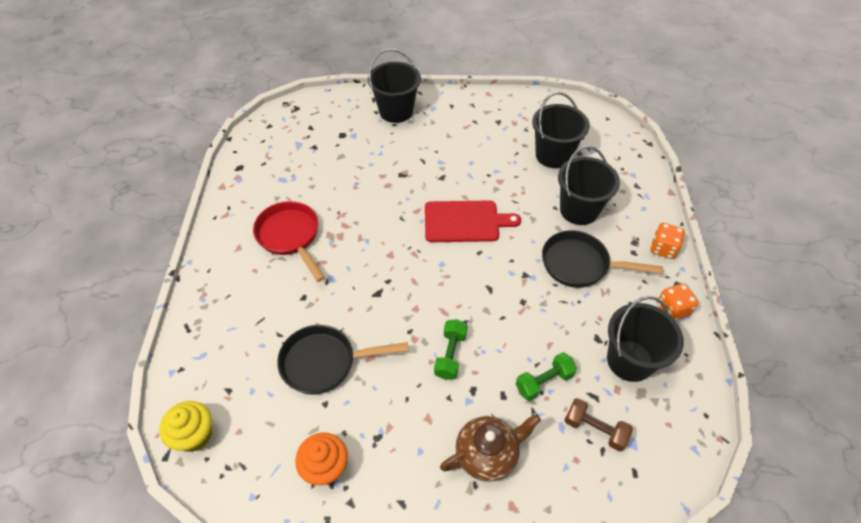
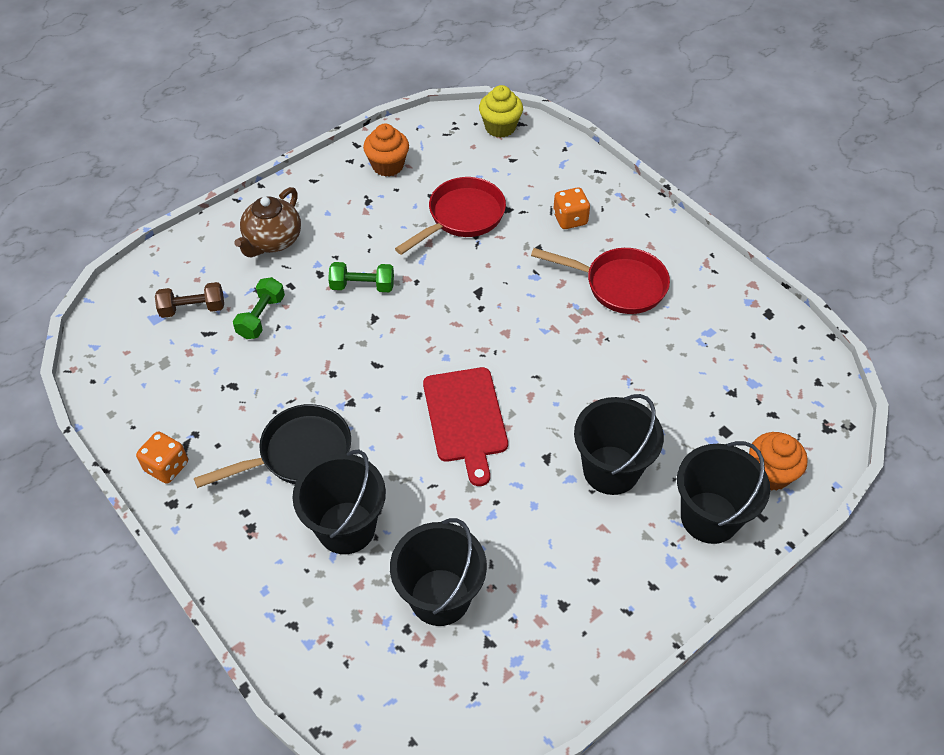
camera: 140 degrees right, 0 degrees up
(324, 362) = (462, 217): black pan -> red pan
(347, 109) = (770, 474): none -> orange cupcake
(450, 355) = (362, 286): green dumbbell -> green dumbbell turned 60 degrees counterclockwise
(465, 222) = (465, 419): red cutting board -> red cutting board turned 60 degrees counterclockwise
(629, 360) = (189, 384): black bucket -> black bucket (611, 470)
(663, 248) = (211, 542): orange dice -> orange dice (570, 219)

